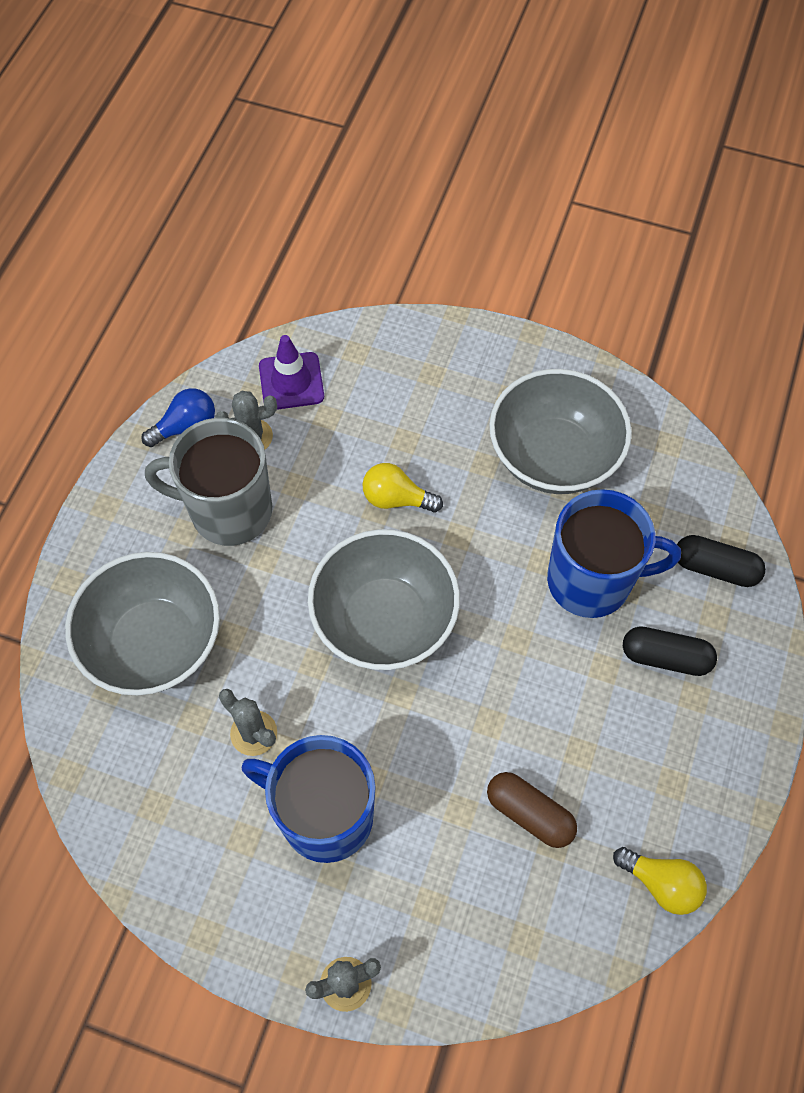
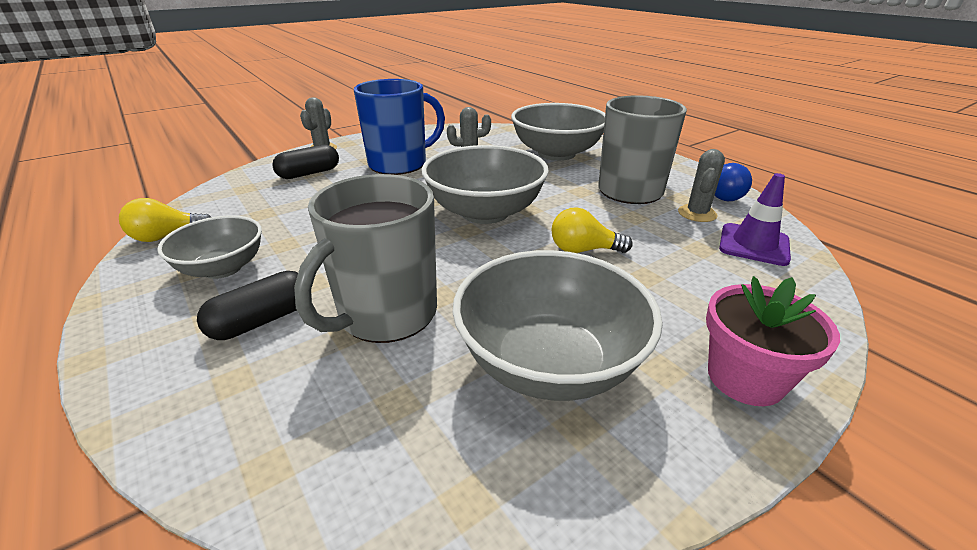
camera: 125 degrees right, 30 degrees down
(396, 499) = (583, 250): yellow light bulb -> yellow light bulb turned 135 degrees counterclockwise
(484, 356) = (745, 378): none -> pink flower pot
(529, 814) = (291, 212): brown capsule -> none
(592, 581) = (386, 315): blue mug -> grey mug
(649, 762) = (223, 268): none -> grey bowl
(715, 568) = (268, 419): black capsule -> black capsule (309, 173)

